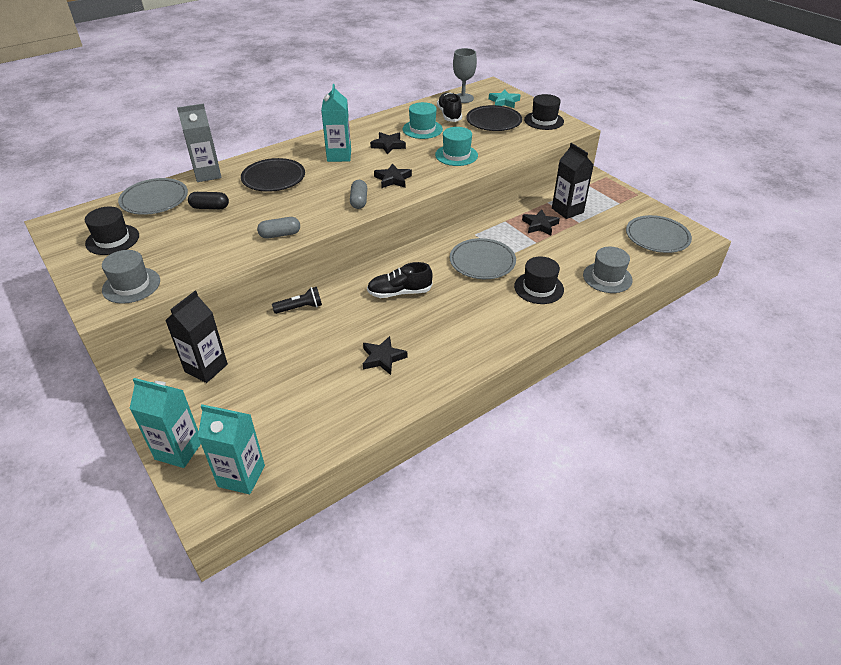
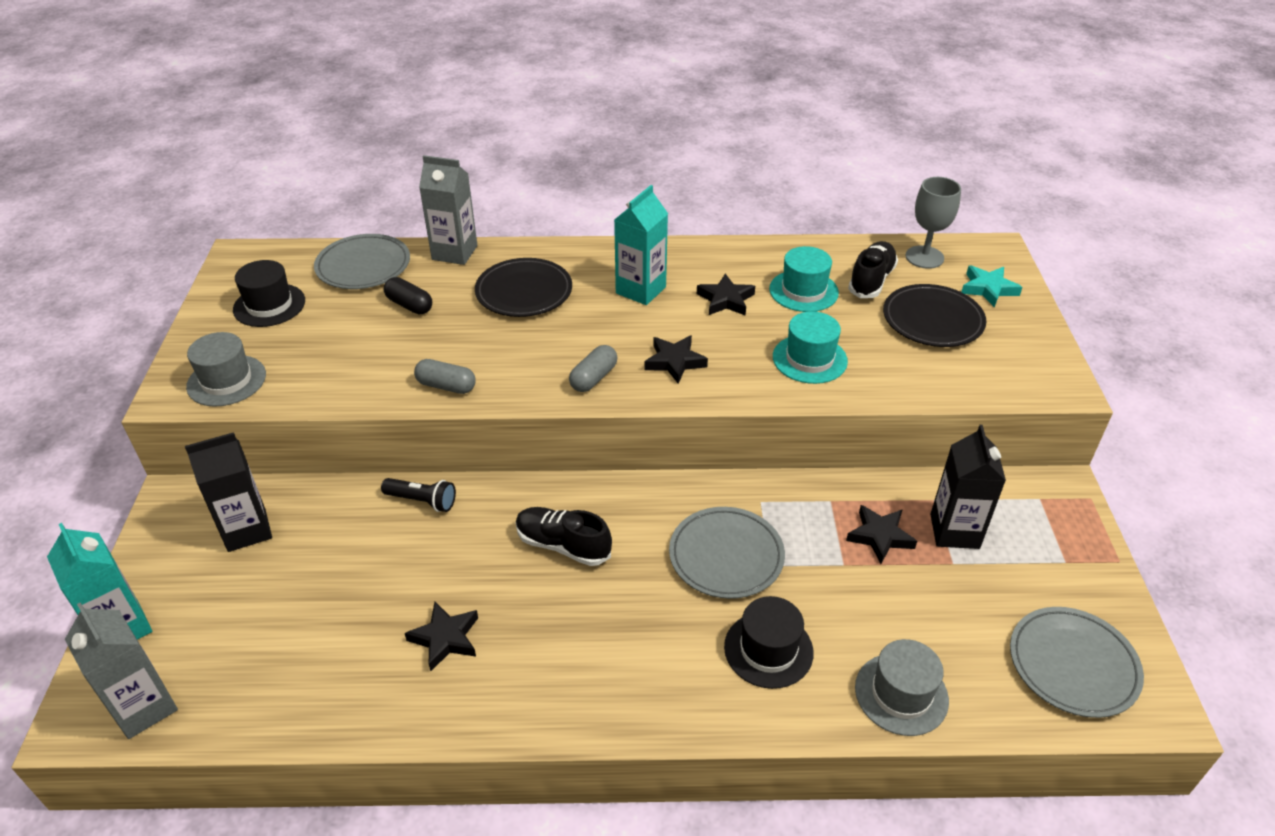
camera: 35 degrees right, 0 degrees up
(241, 476) = (144, 707): turquoise carton -> grey carton
(544, 121) = (1022, 352): black hat -> none

